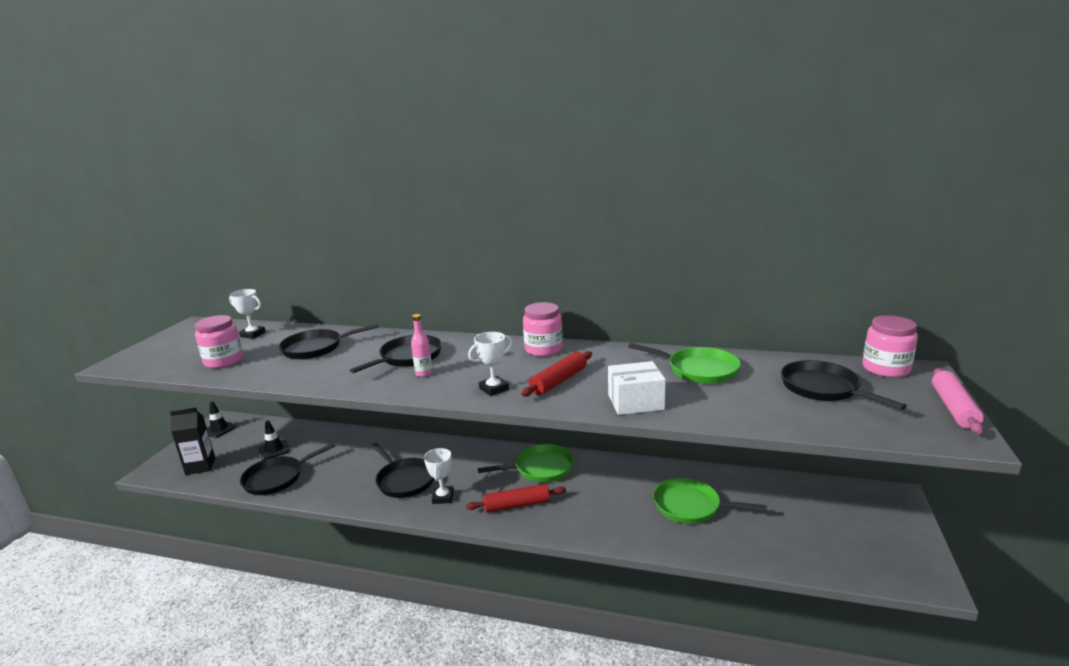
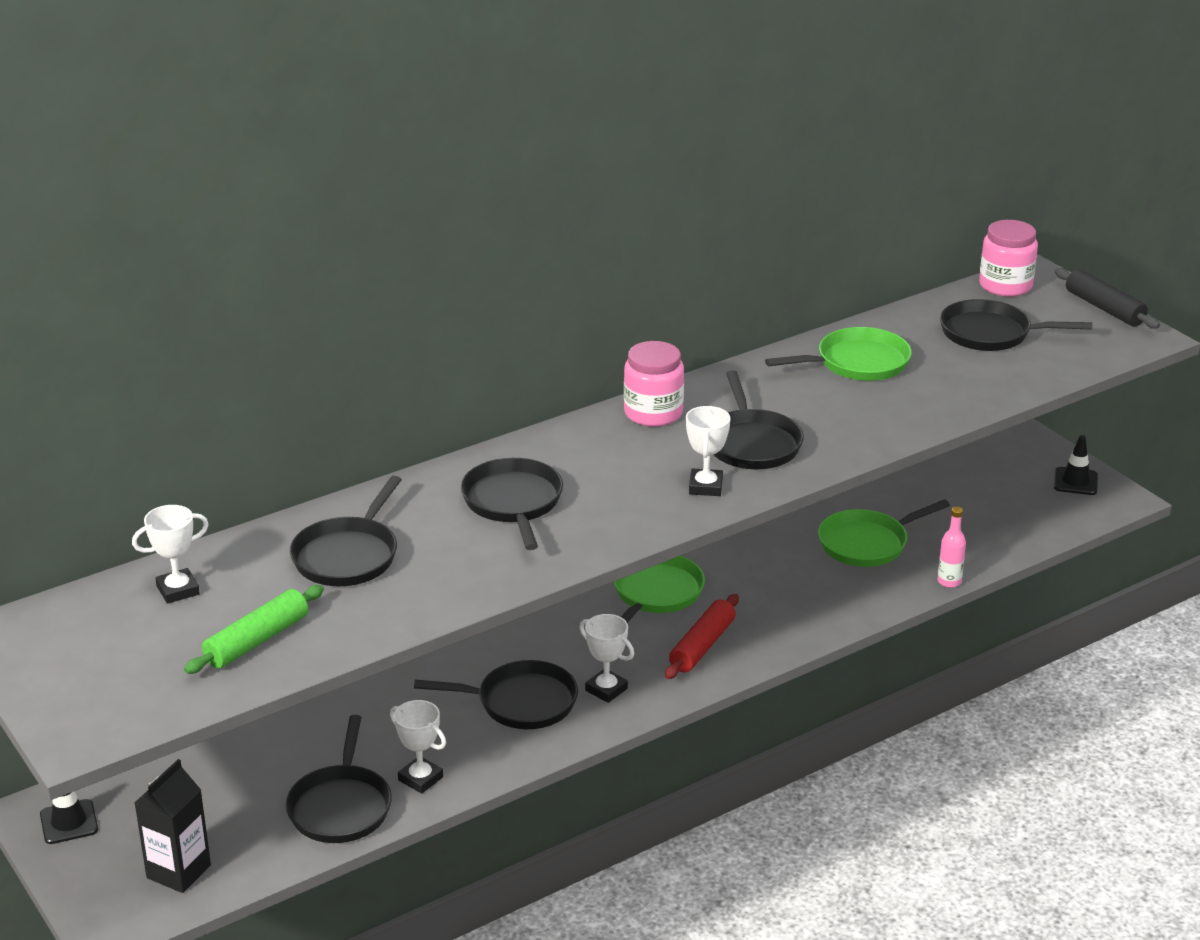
camera: 50 degrees left, 10 degrees up
(224, 361) = (257, 640): pink jar -> green rolling pin
(274, 450) = (245, 785): black traffic cone -> black traffic cone (1075, 481)
(316, 486) = (420, 779): none -> white trophy
(424, 373) = (585, 511): pink bottle -> pink bottle (949, 581)
(559, 381) = (751, 443): red rolling pin -> black pan
(635, 402) = (867, 429): white box -> none
(953, 408) = (1104, 308): pink rolling pin -> black rolling pin

